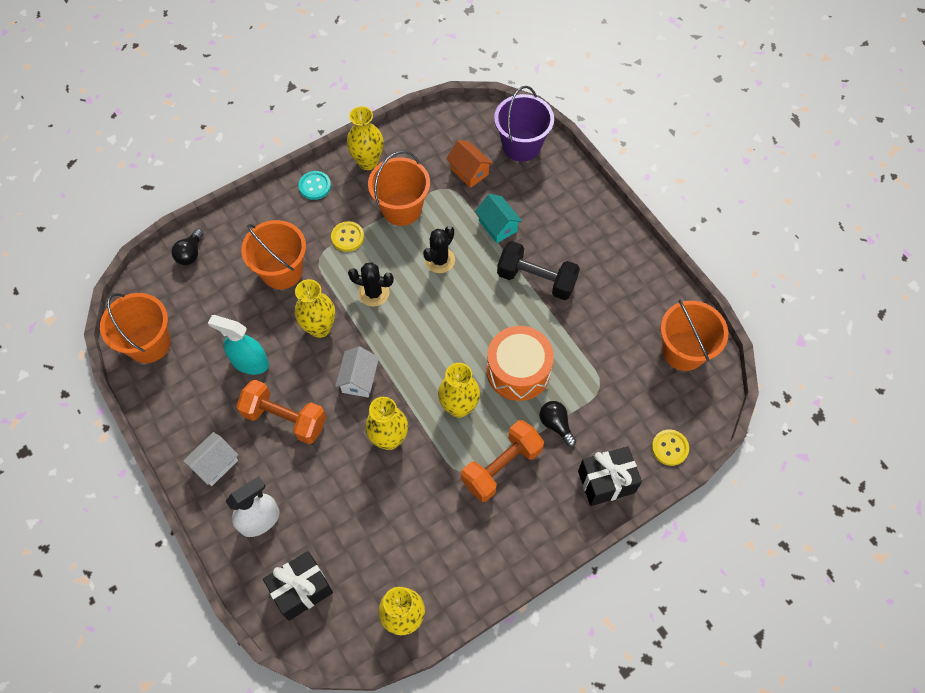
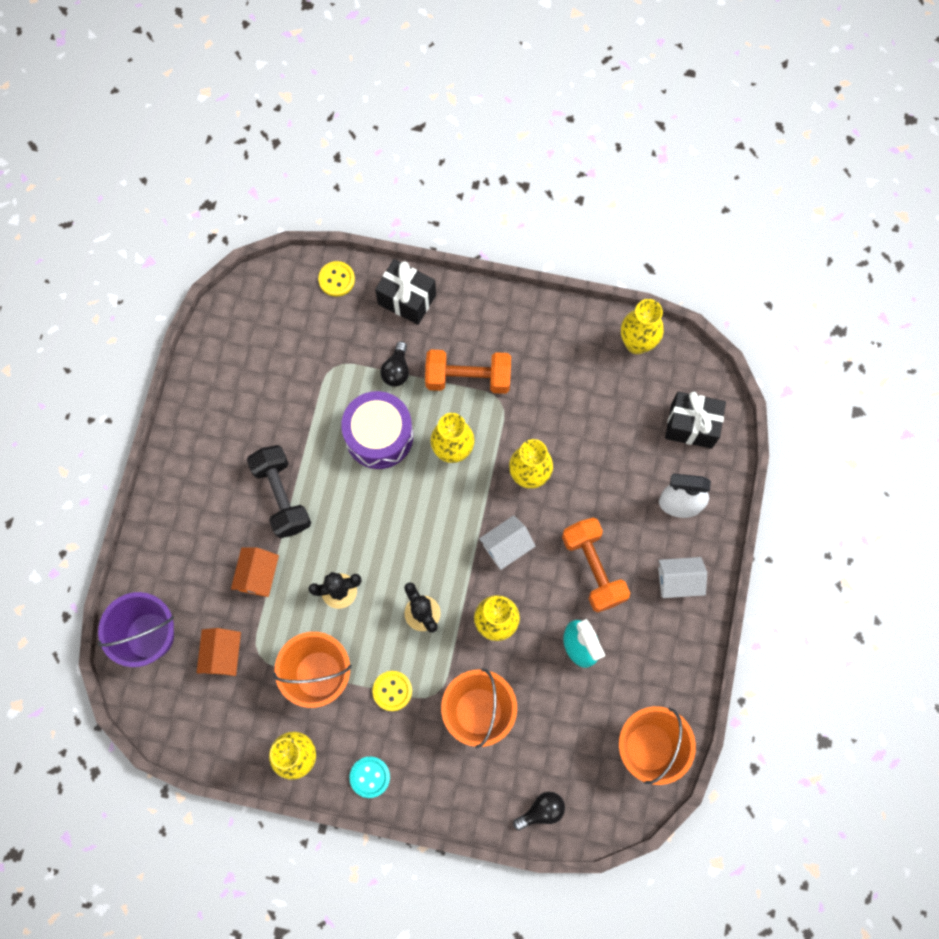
camera: 135 degrees left, 10 degrees up
(497, 226) = (258, 575): turquoise house -> orange house
(518, 371) = (379, 436): orange drum -> purple drum
(683, 351) = (242, 333): orange bucket -> none

